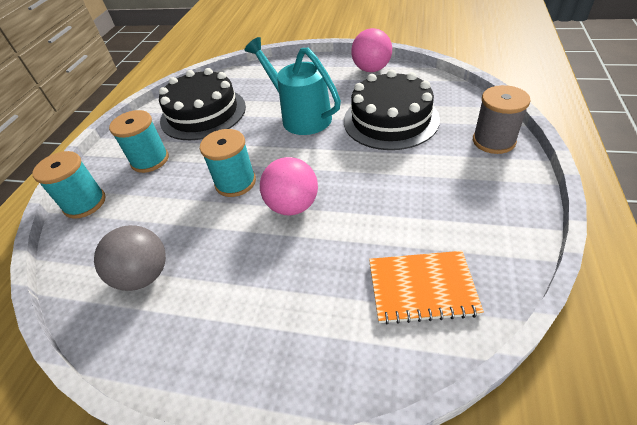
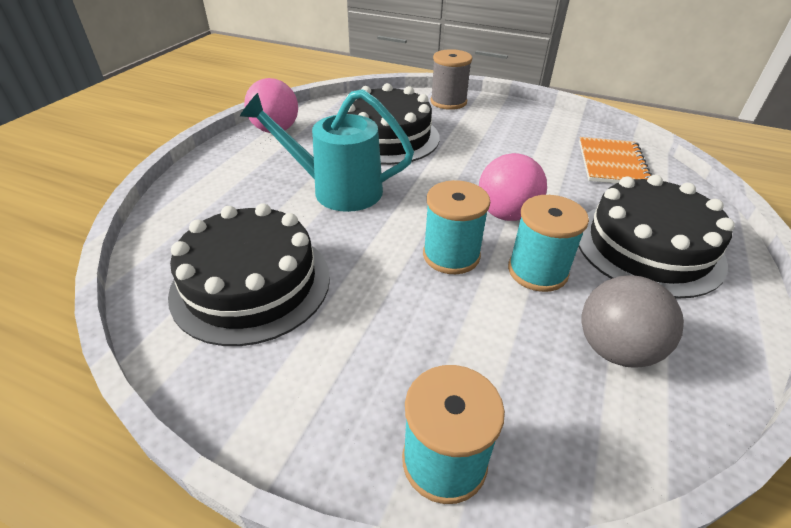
camera: 85 degrees left, 5 degrees down
(150, 160) = (352, 357): turquoise spool -> turquoise spool (537, 271)
(263, 309) = (648, 247): none -> black cake
(301, 116) = (337, 190): turquoise watering can -> turquoise watering can turned 45 degrees clockwise

